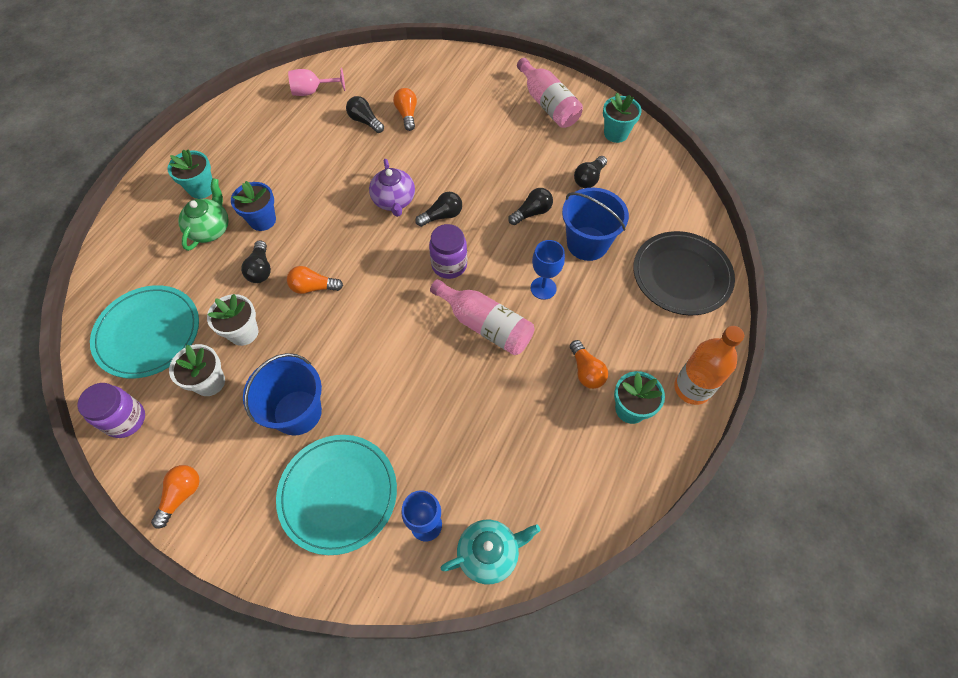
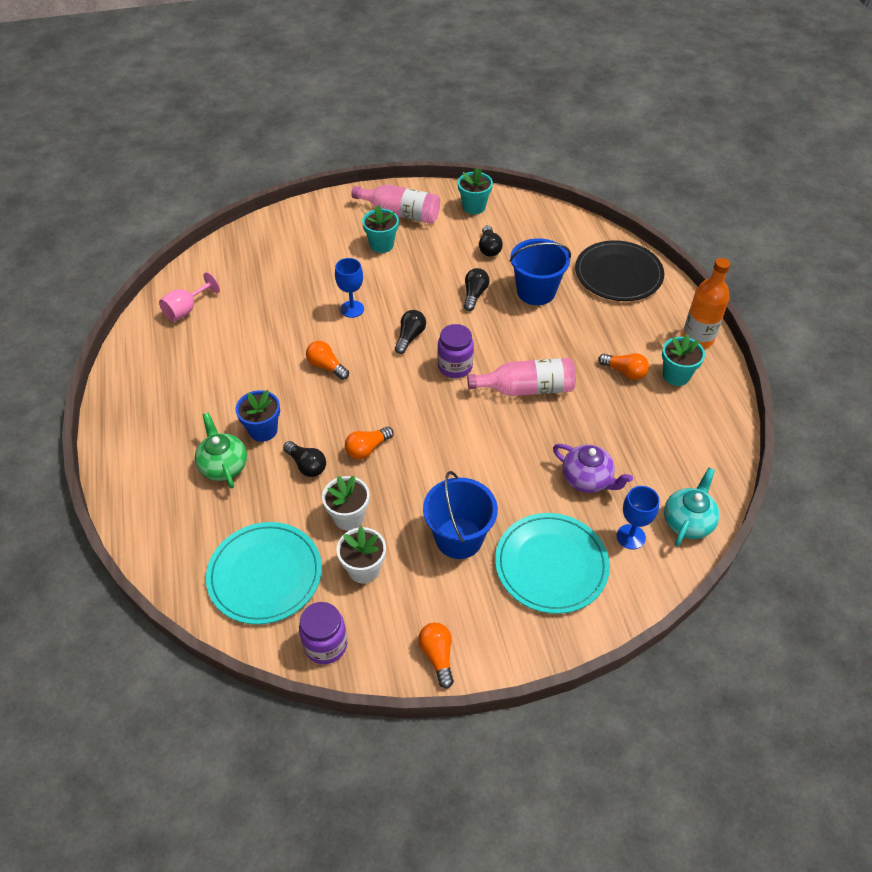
camera: 40 degrees left, 10 degrees down
(201, 189) = (175, 442): turquoise flower pot -> turquoise flower pot (382, 245)
(365, 121) = (263, 306): black light bulb -> none
(394, 201) = (359, 349): purple teapot -> purple teapot (587, 479)
(407, 115) = (294, 281): orange light bulb -> orange light bulb (326, 366)
(543, 288) = (539, 339): blue goblet -> blue goblet (352, 309)

